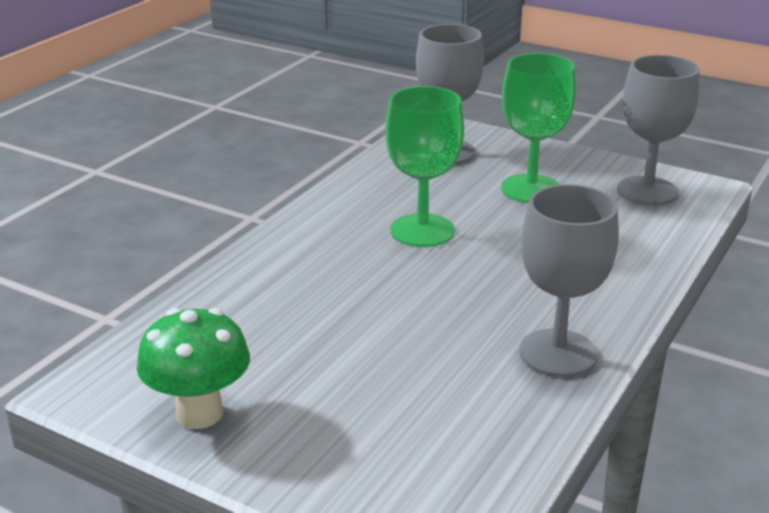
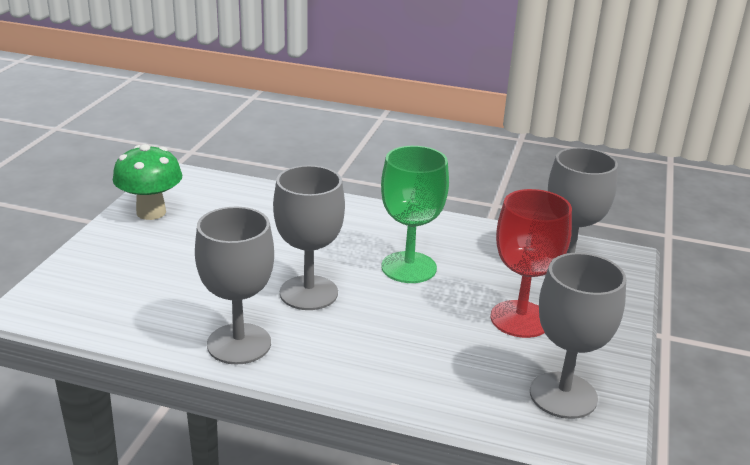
camera: 75 degrees right, 0 degrees up
(460, 297) = (308, 293): none -> grey goblet
(531, 189) = (520, 319): green goblet -> red goblet

